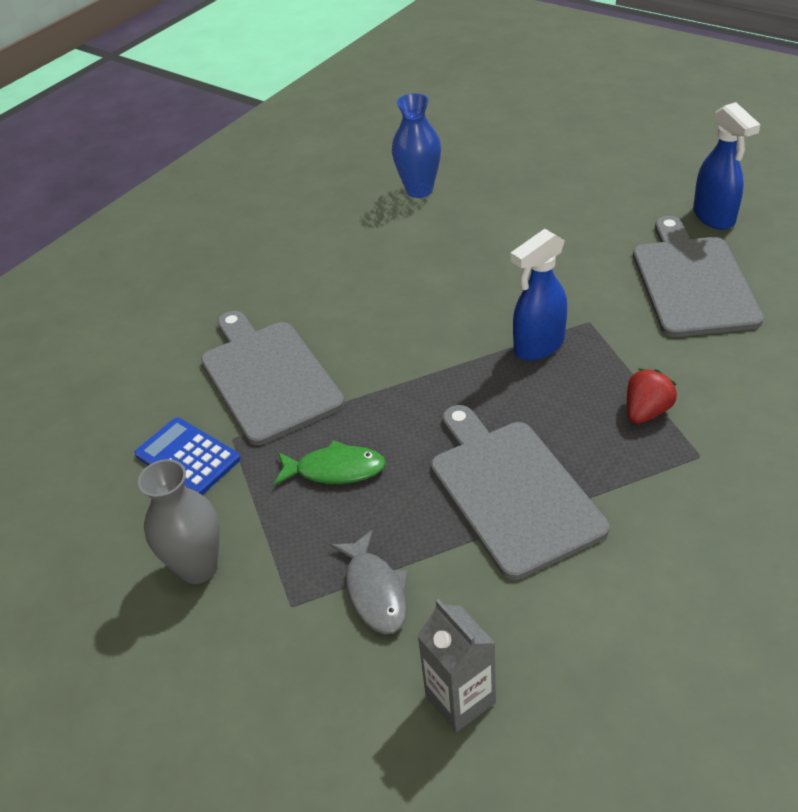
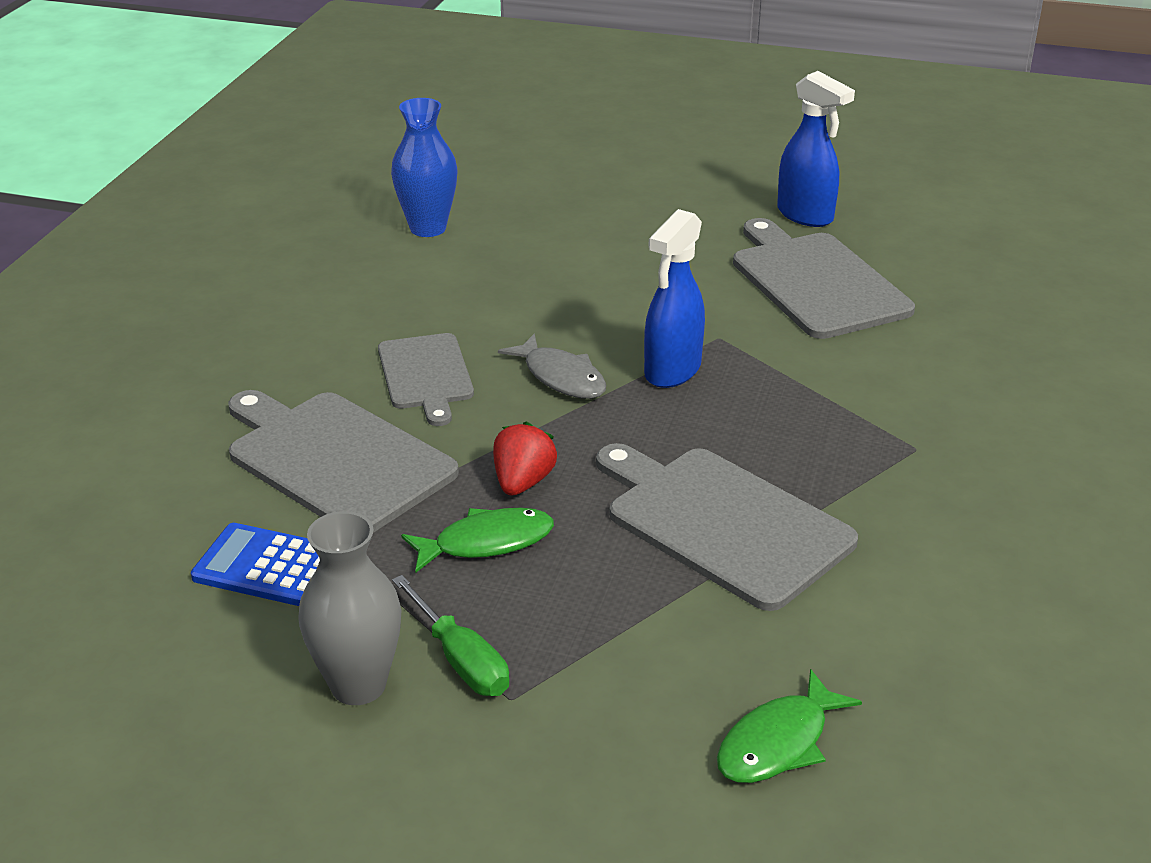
camera: 25 degrees left, 10 degrees down
(273, 564) = (461, 660): none -> green screwdriver
(360, 317) = (426, 375): none -> grey cutting board
(375, 591) = (611, 659): grey fish -> grey fish (561, 377)
(460, 699) = (778, 743): grey carton -> green fish
(646, 411) = (834, 416): red strawberry -> red strawberry (523, 482)

